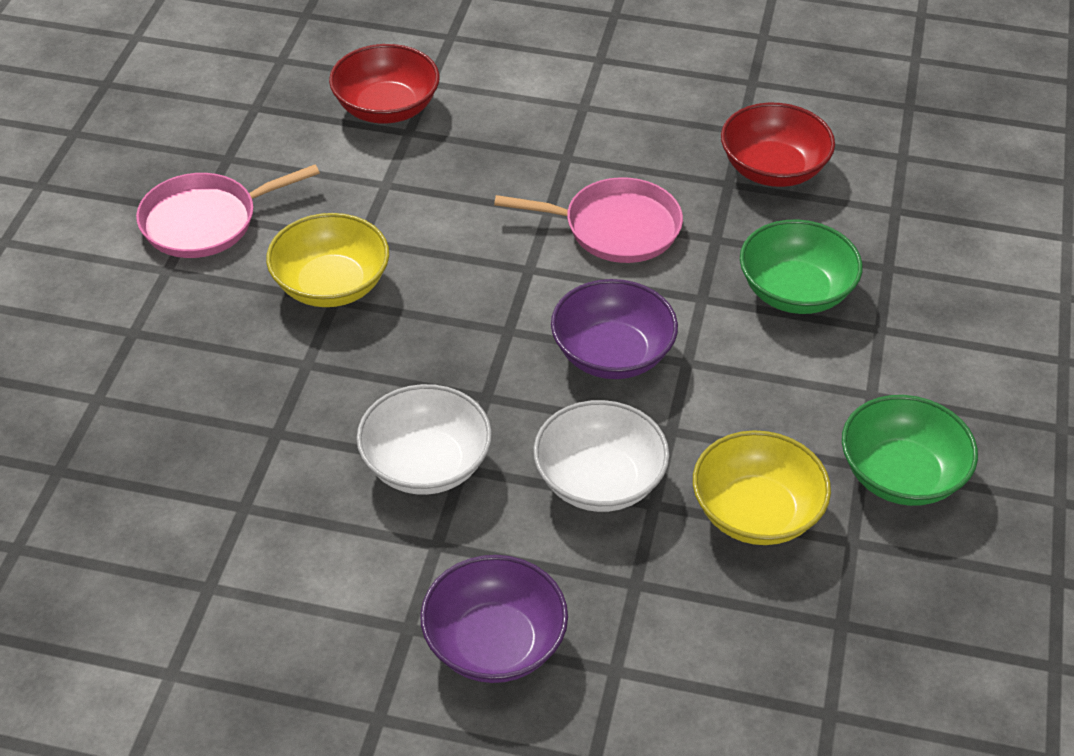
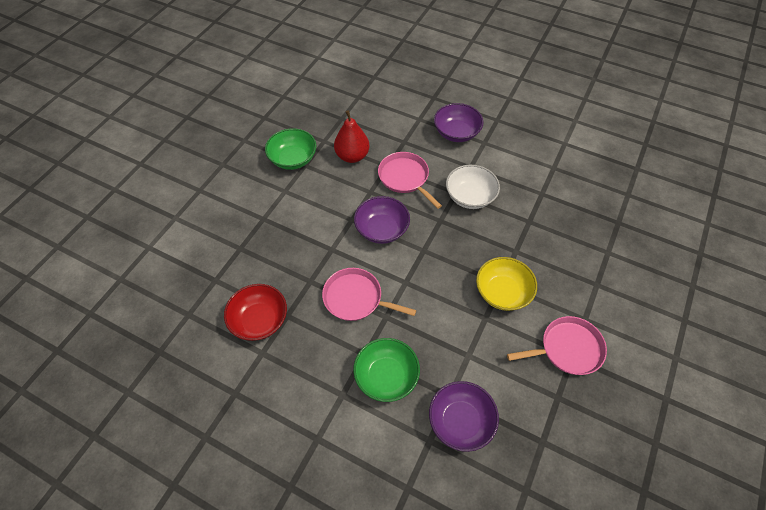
camera: 165 degrees left, 10 degrees up
(386, 108) = (460, 421): red bowl -> purple bowl
(599, 481) = (405, 178): white bowl -> pink pan
(756, 513) = (352, 156): yellow bowl -> red pear
(795, 291) = (288, 244): green bowl -> green bowl (386, 376)

